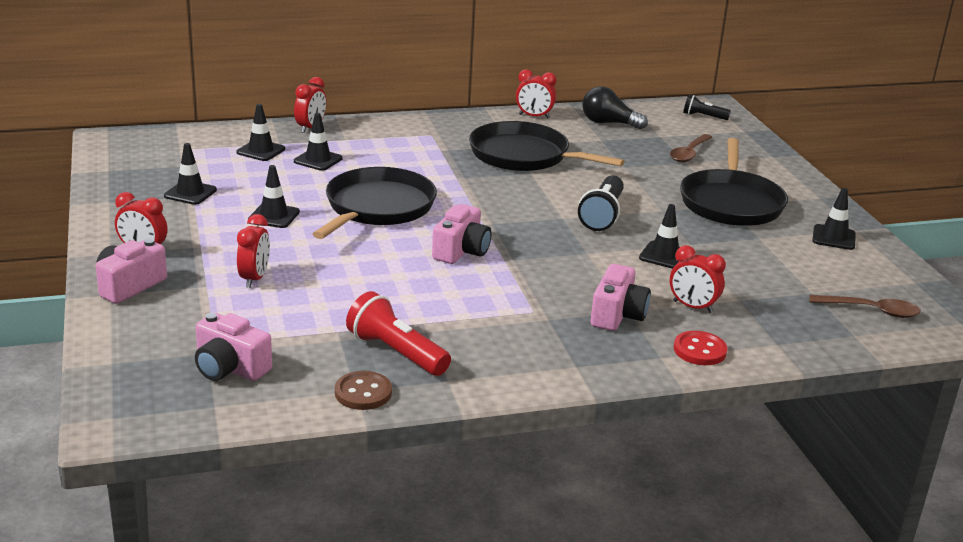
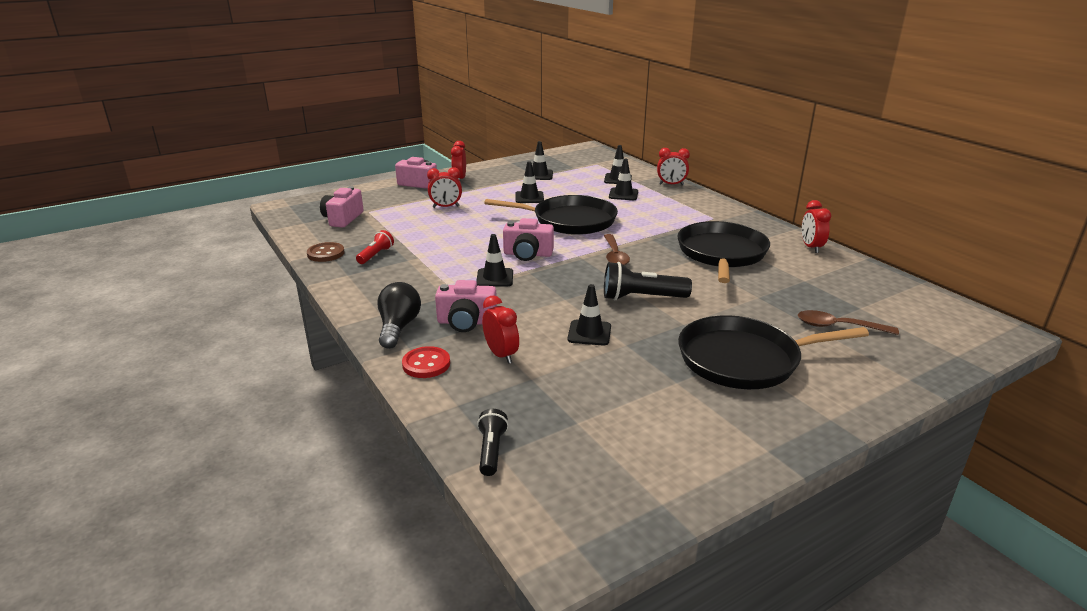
camera: 75 degrees right, 0 degrees up
(396, 352) = (376, 255): red flashlight -> red flashlight, size x0.60
(608, 123) = (850, 279): black light bulb -> black light bulb (398, 327)
(692, 307) = (501, 355): red clock -> red clock turned 135 degrees clockwise
(703, 116) = (956, 327): black flashlight -> black flashlight (491, 451)
(833, 237) = (727, 433): black traffic cone -> black traffic cone (495, 278)
(871, 310) = (562, 466): brown spoon -> brown spoon (615, 256)

